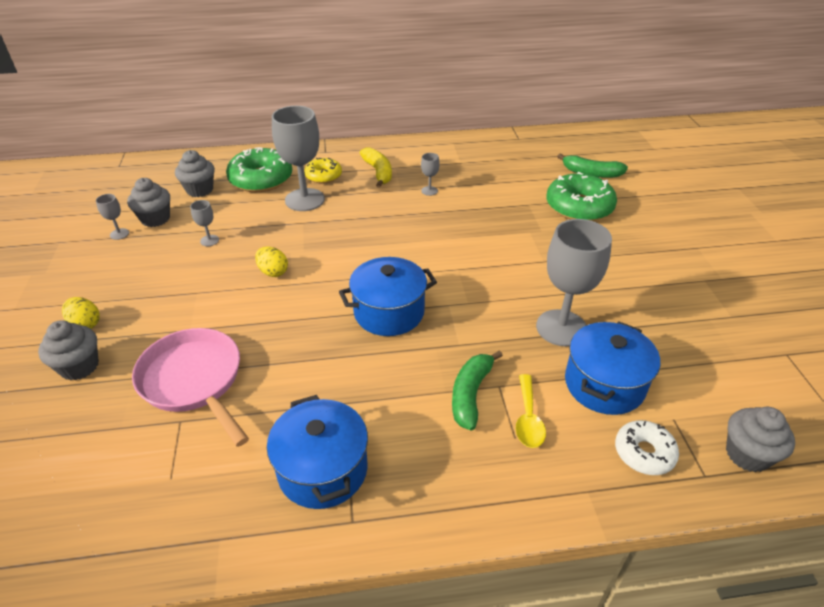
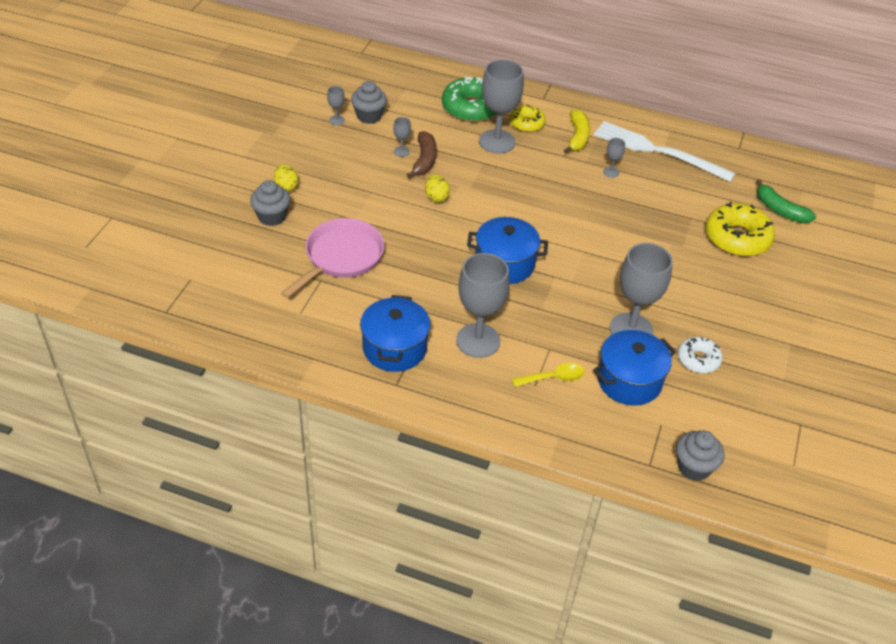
camera: 25 degrees right, 5 degrees up
(194, 381) = (341, 257): pink pan -> pink pan turned 45 degrees clockwise
(200, 190) = (415, 100): grey cupcake -> none
(239, 240) = (424, 160): none -> brown banana
(416, 412) = (478, 340): none -> grey goblet
(456, 161) = (658, 151): none -> white fork
(470, 394) = (524, 345): green banana -> none
(528, 419) = (553, 378): yellow spoon -> yellow spoon turned 135 degrees counterclockwise
(579, 207) = (737, 238): green donut -> yellow donut
(644, 453) = (618, 433): white donut -> white donut (698, 359)

